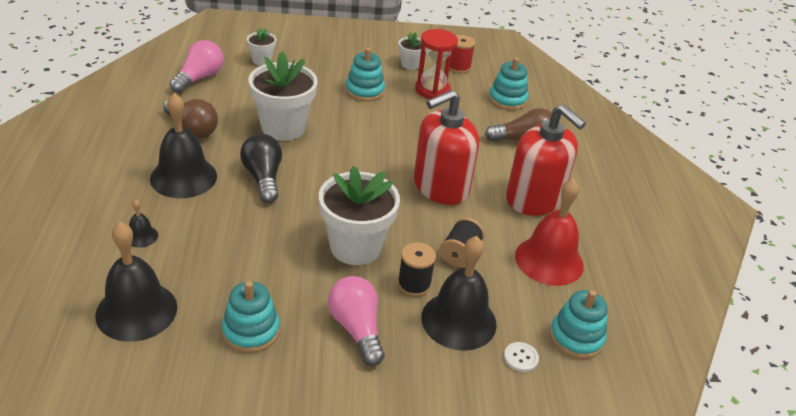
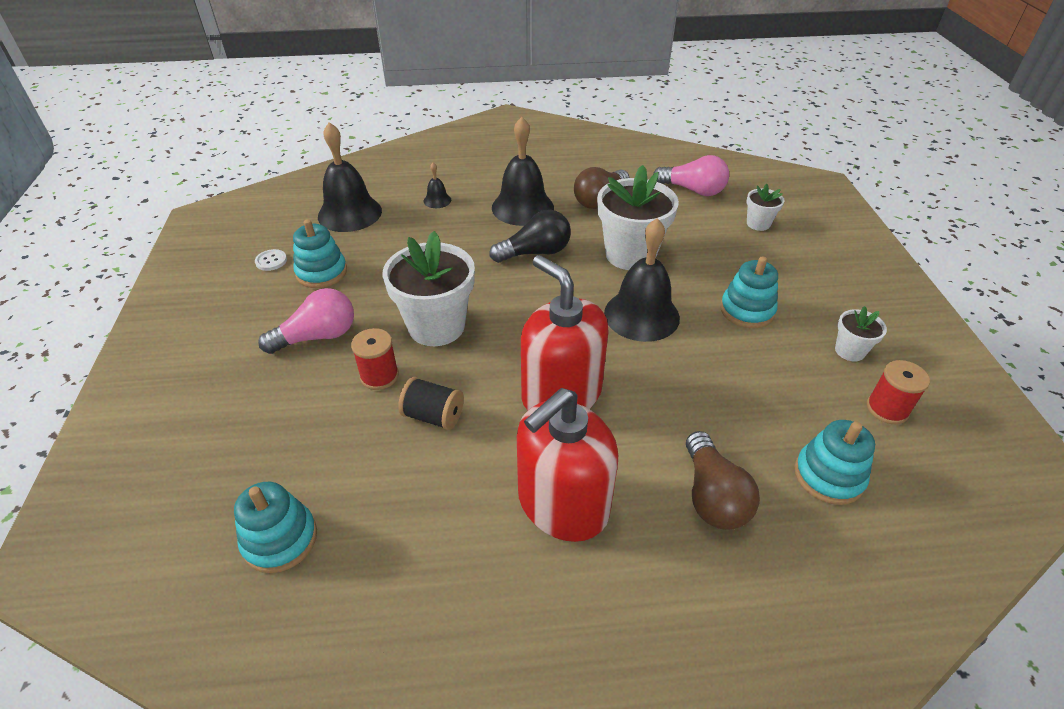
camera: 90 degrees right, 5 degrees up
(414, 284) = (379, 376): black spool -> red spool
(432, 90) = (795, 378): red hourglass -> none
(458, 320) = (322, 416): black bell -> black bell (641, 315)
(520, 358) = (257, 475): white button -> white button (271, 261)
(549, 260) = (427, 516): red bell -> none

